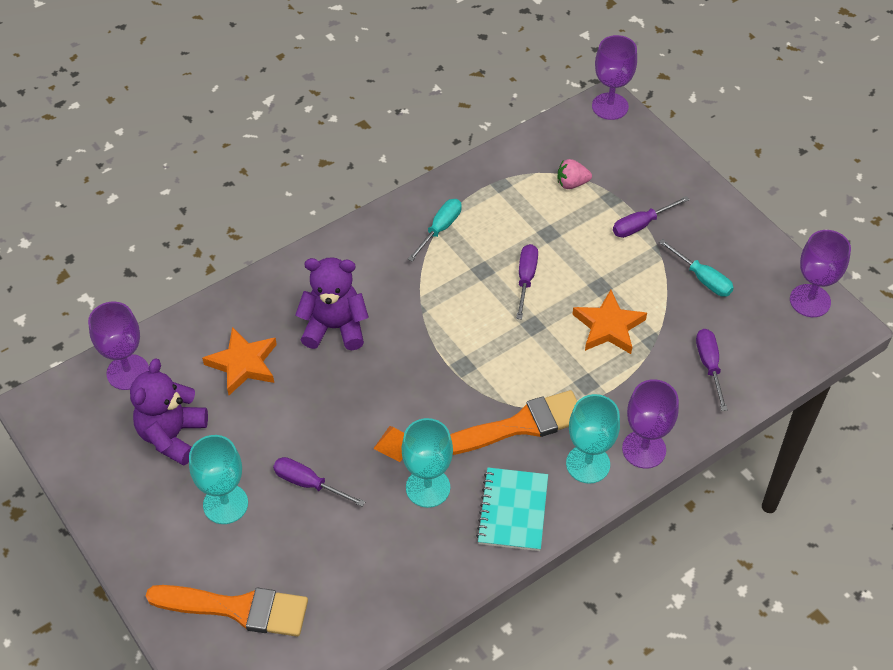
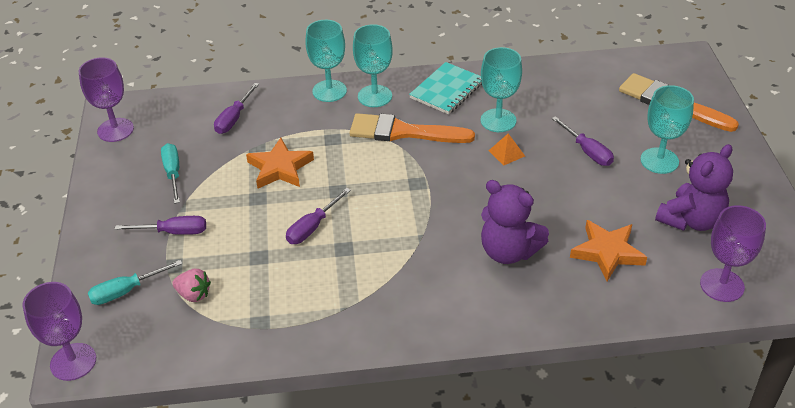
camera: 150 degrees left, 10 degrees down
(440, 229) = (353, 301): turquoise screwdriver -> turquoise screwdriver (126, 291)
(644, 449) = (329, 91): purple goblet -> turquoise goblet

